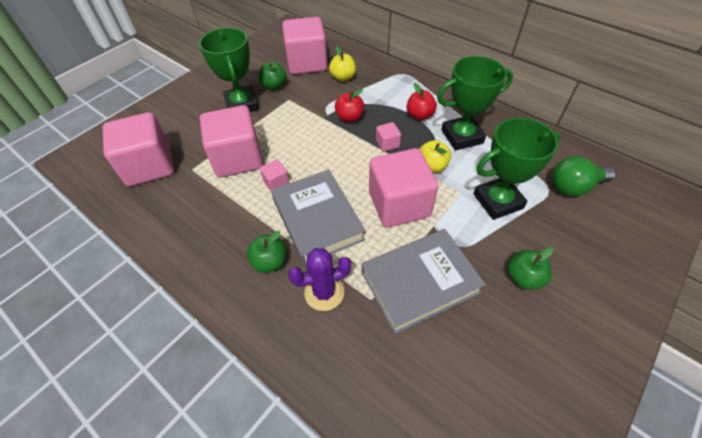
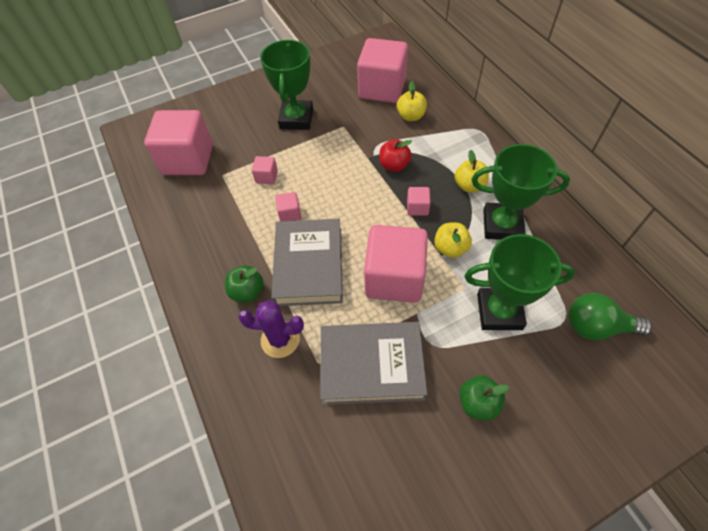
camera: 25 degrees right, 5 degrees up
(238, 158) = (266, 177): pink cube -> pink cube, size x0.42
(274, 86) = (336, 106): green apple -> none
(419, 115) = (469, 185): red apple -> yellow apple

